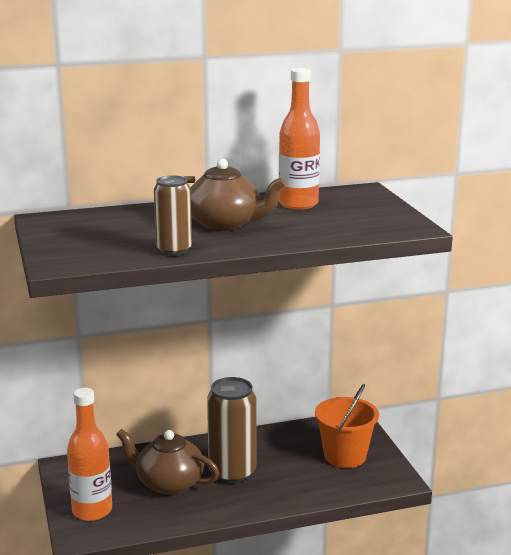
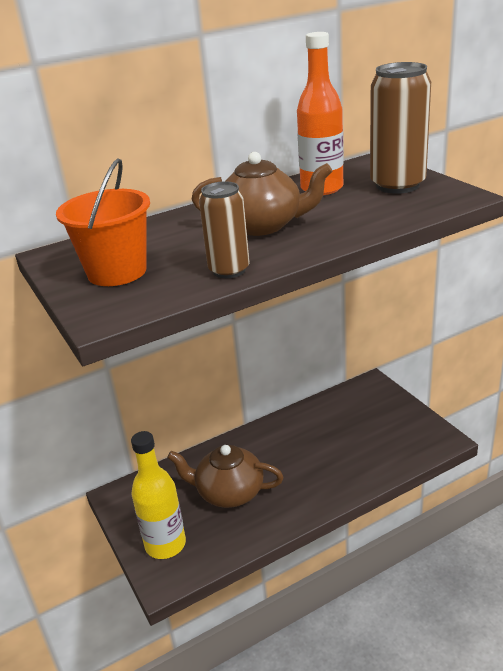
camera: 10 degrees left, 10 degrees up
(92, 511) = (165, 544): orange bottle -> yellow bottle
(232, 473) = (285, 466): brown can -> brown can (397, 185)
(345, 456) = (381, 423): orange bucket -> orange bucket (117, 272)

